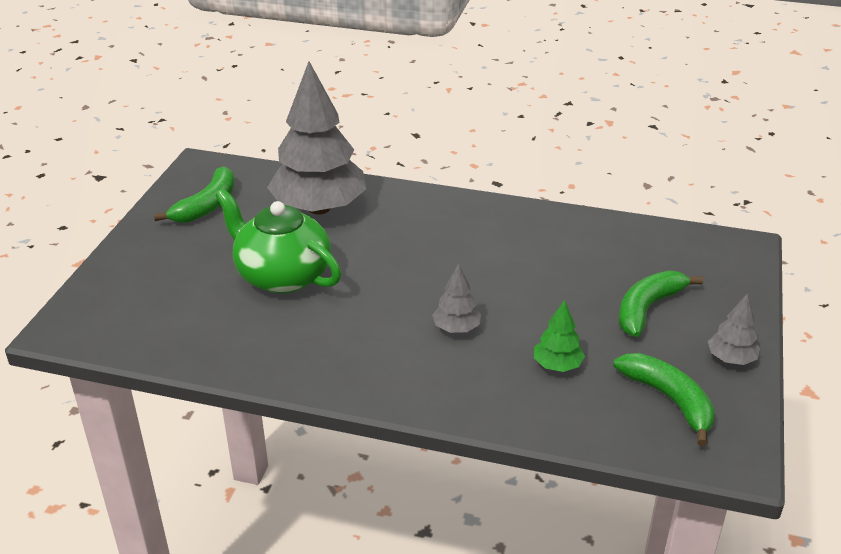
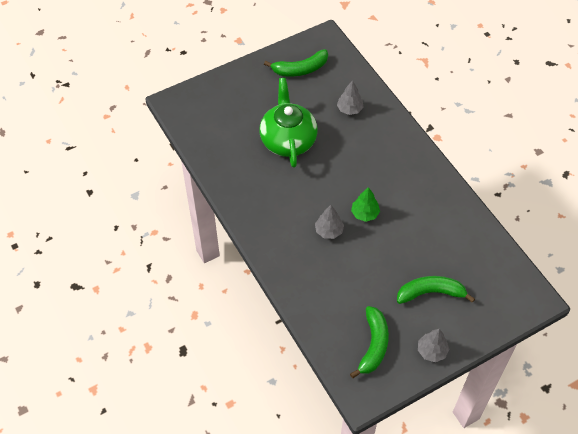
camera: 45 degrees right, 20 degrees up
(319, 208) = (349, 109): grey tree -> grey tree, size x0.43
(557, 365) = (348, 287): green tree -> green tree (364, 214)

